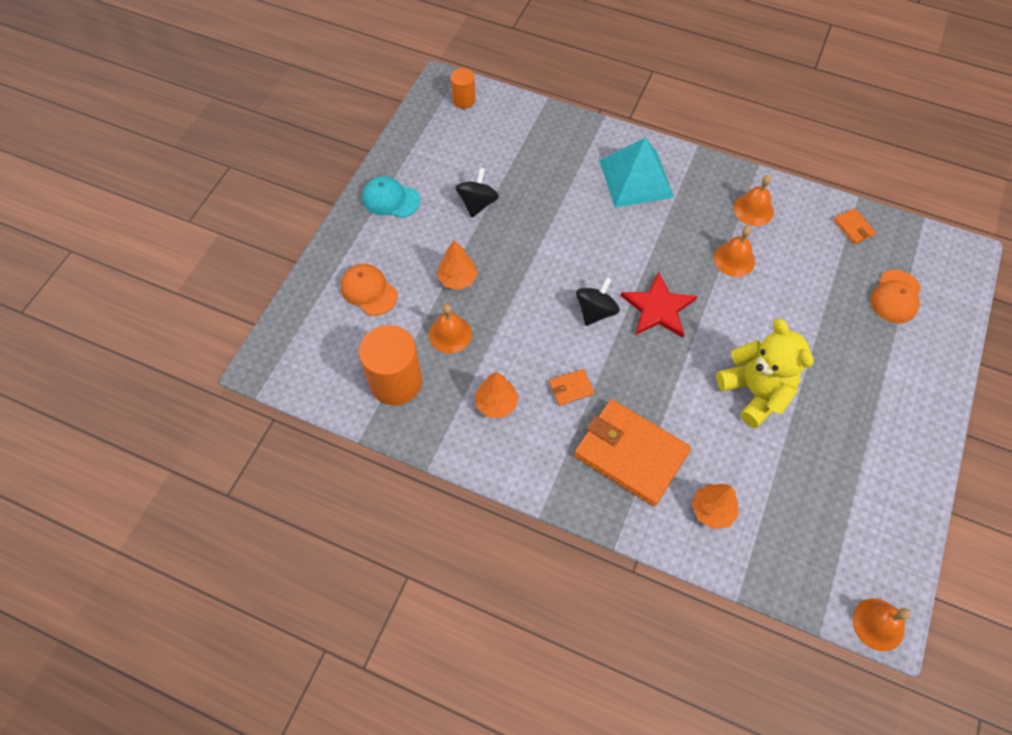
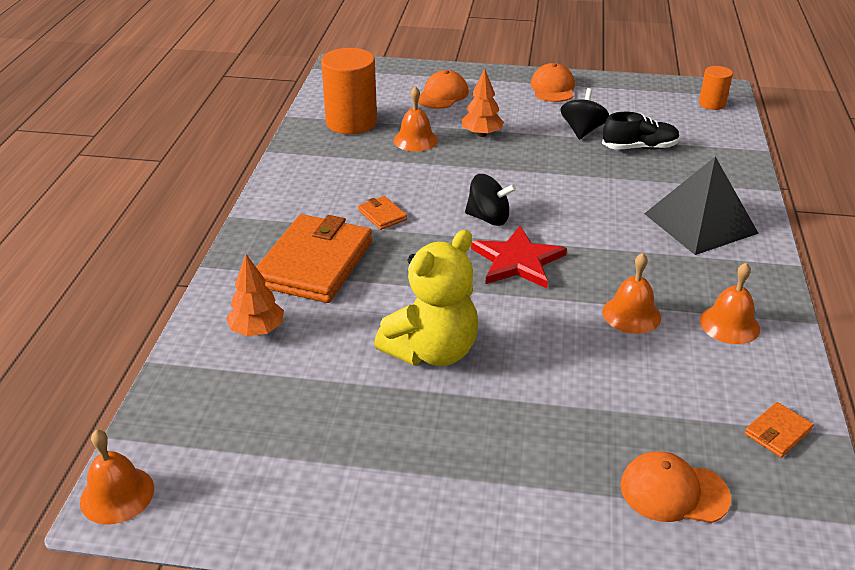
camera: 75 degrees right, 25 degrees down
(390, 199) = (553, 88): turquoise cap -> orange cap
(477, 203) = (582, 131): black spinning top -> black spinning top turned 75 degrees counterclockwise
(496, 403) = (347, 175): orange tree -> none
(518, 175) = (639, 148): none -> black shoe
(636, 178) = (700, 223): turquoise pyramid -> black pyramid

